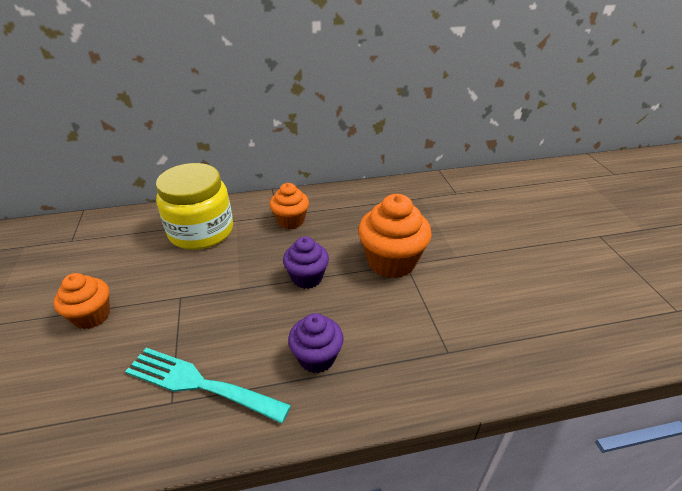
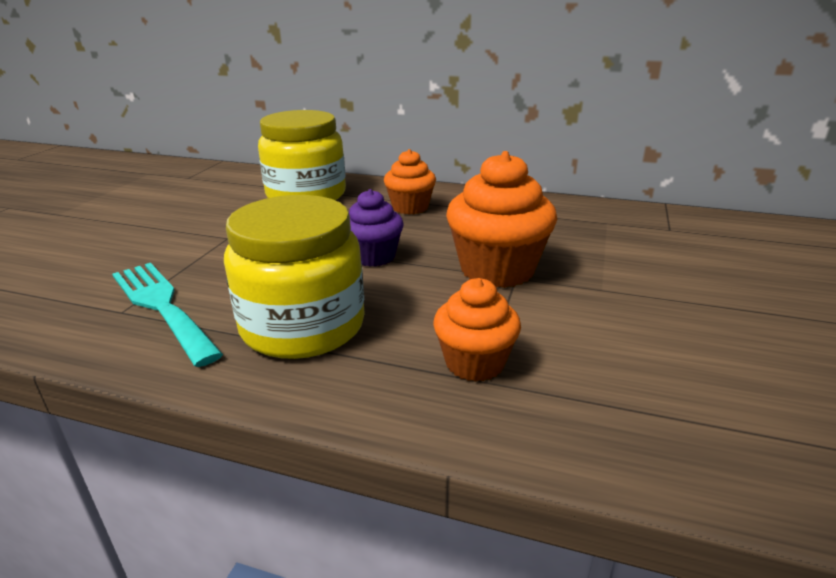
camera: 30 degrees right, 10 degrees down
(92, 316) = (139, 229): orange cupcake -> orange cupcake (474, 363)
(316, 357) = (303, 326): purple cupcake -> yellow jar

